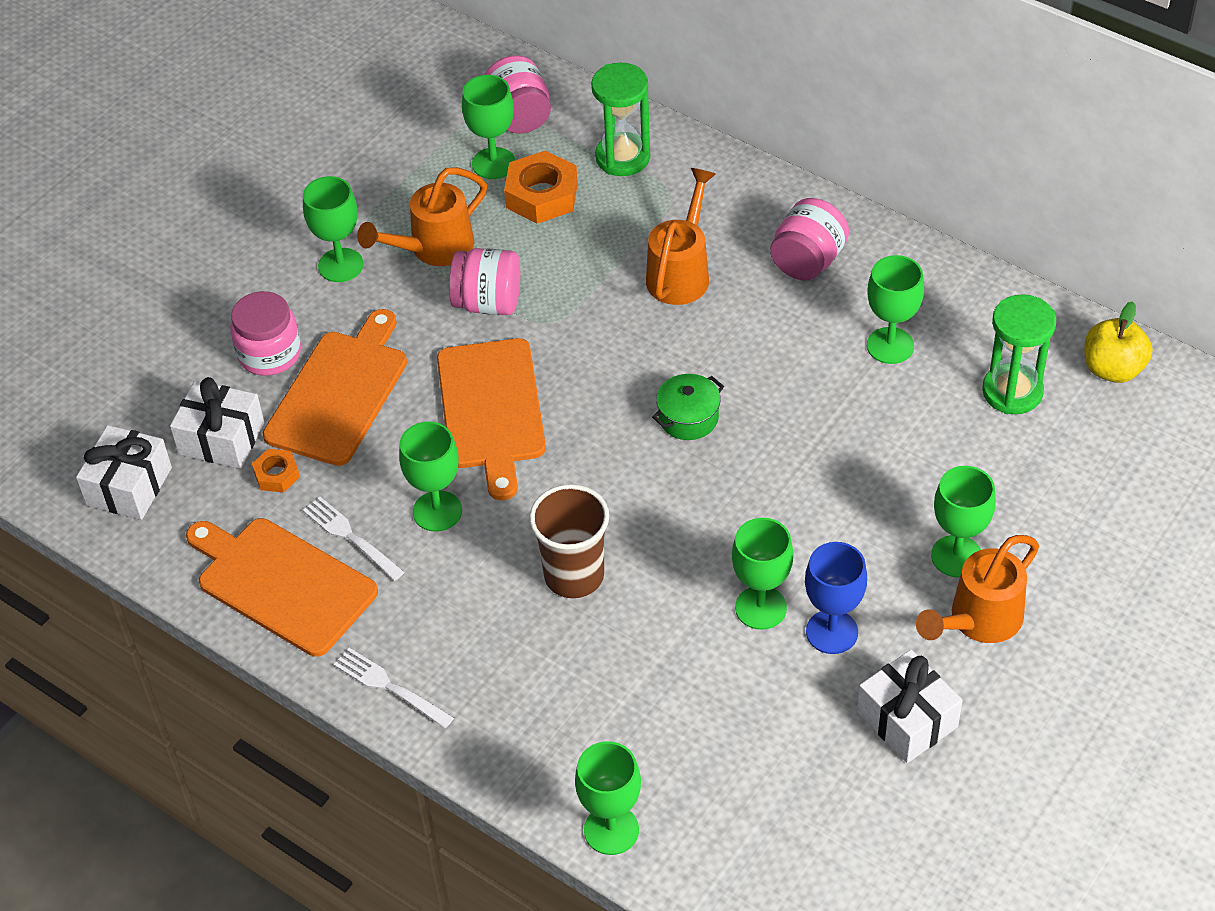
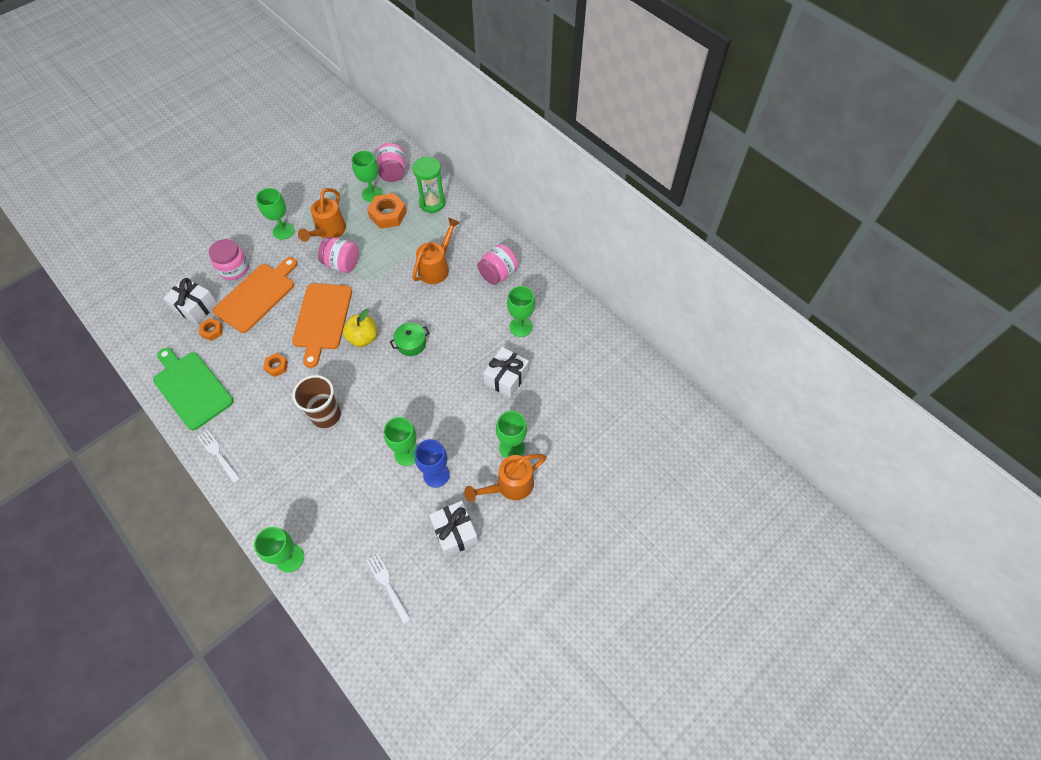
camera: 10 degrees right, 10 degrees up
(129, 486) = (144, 322): white gift -> white gift (506, 378)
(281, 584) = (191, 388): orange cutting board -> green cutting board
(351, 537) = (232, 371): white fork -> white fork (388, 585)
(434, 249) = (328, 231): orange watering can -> orange watering can turned 45 degrees counterclockwise
(437, 511) = (276, 366): green goblet -> orange nut
(1012, 391) = (571, 364): green hourglass -> none
(1112, 369) = (624, 363): yellow apple -> yellow apple (363, 338)

